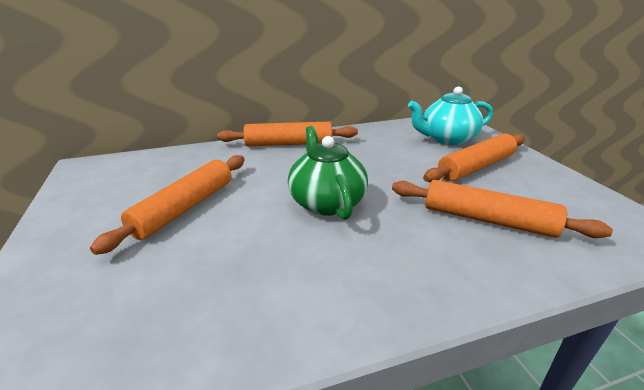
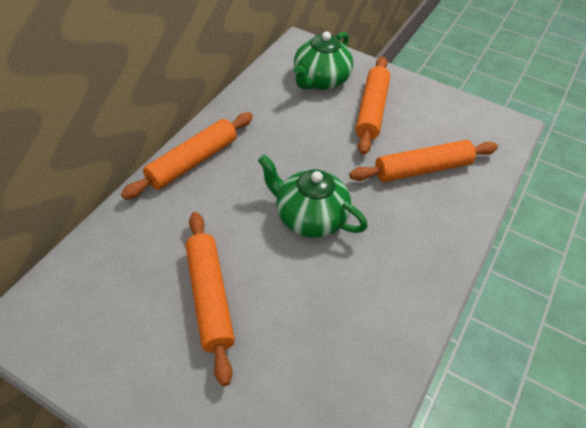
camera: 45 degrees left, 20 degrees up
(447, 139) = (320, 80): turquoise teapot -> green teapot

